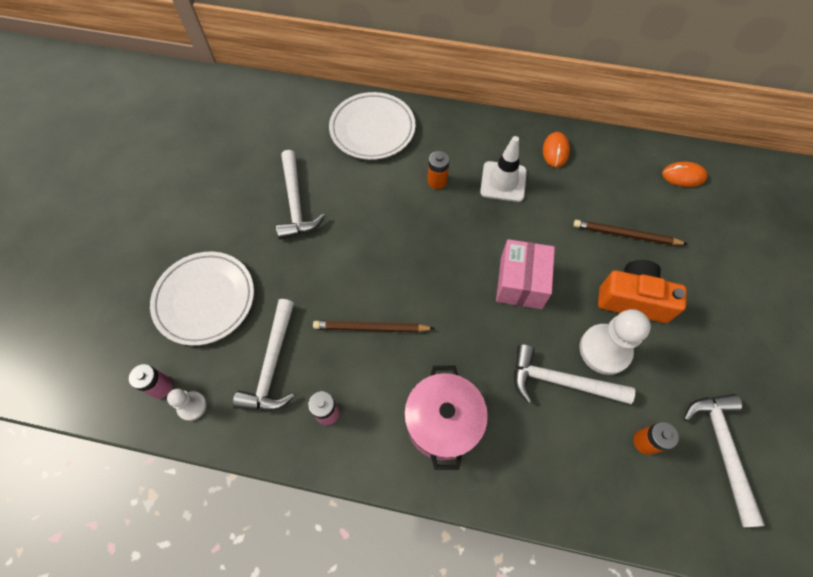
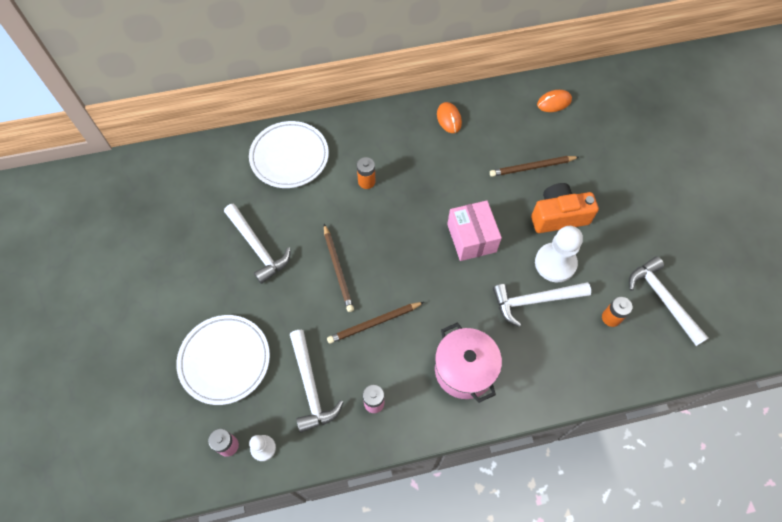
camera: 25 degrees left, 0 degrees up
(363, 257) = (338, 269): none -> brown pencil
(503, 181) = (420, 161): white traffic cone -> none

